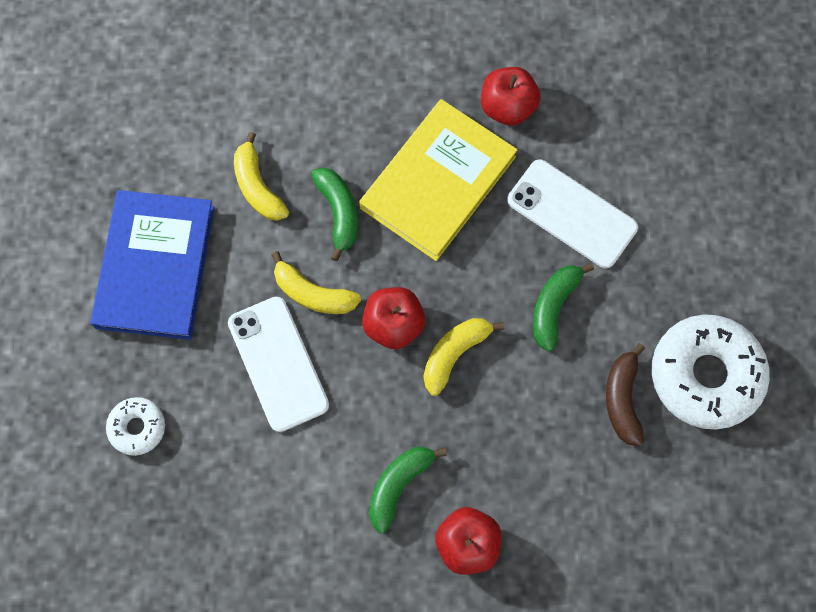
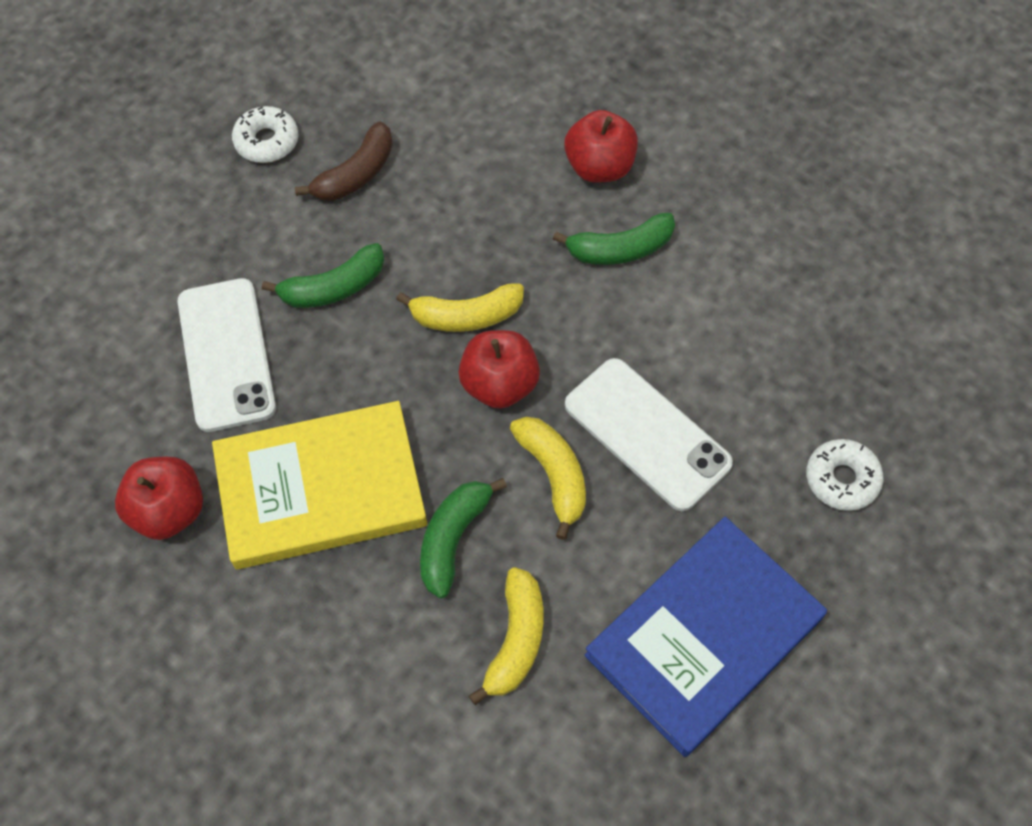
camera: 140 degrees left, 10 degrees down
(278, 364) = (647, 434): white phone -> white phone turned 60 degrees counterclockwise
(705, 375) = (267, 141): white donut -> white donut, size x0.50

